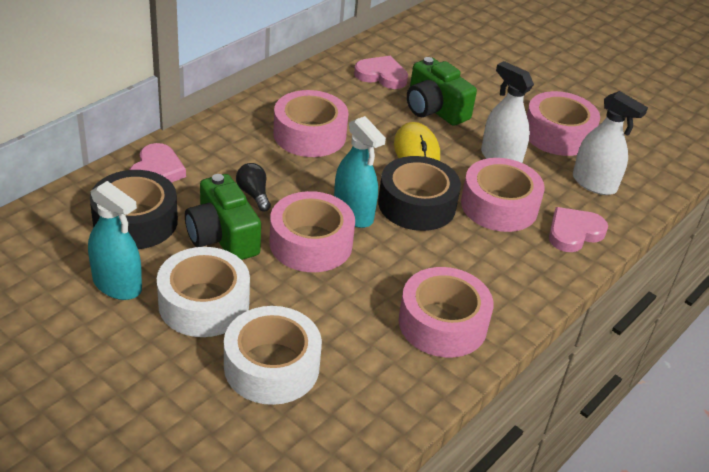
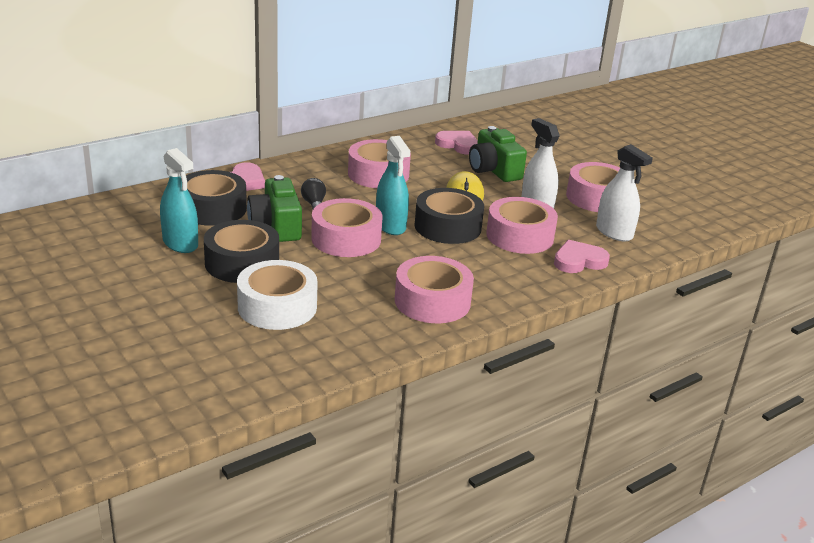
camera: 15 degrees right, 10 degrees down
(204, 303) = (242, 263): white tape -> black tape

